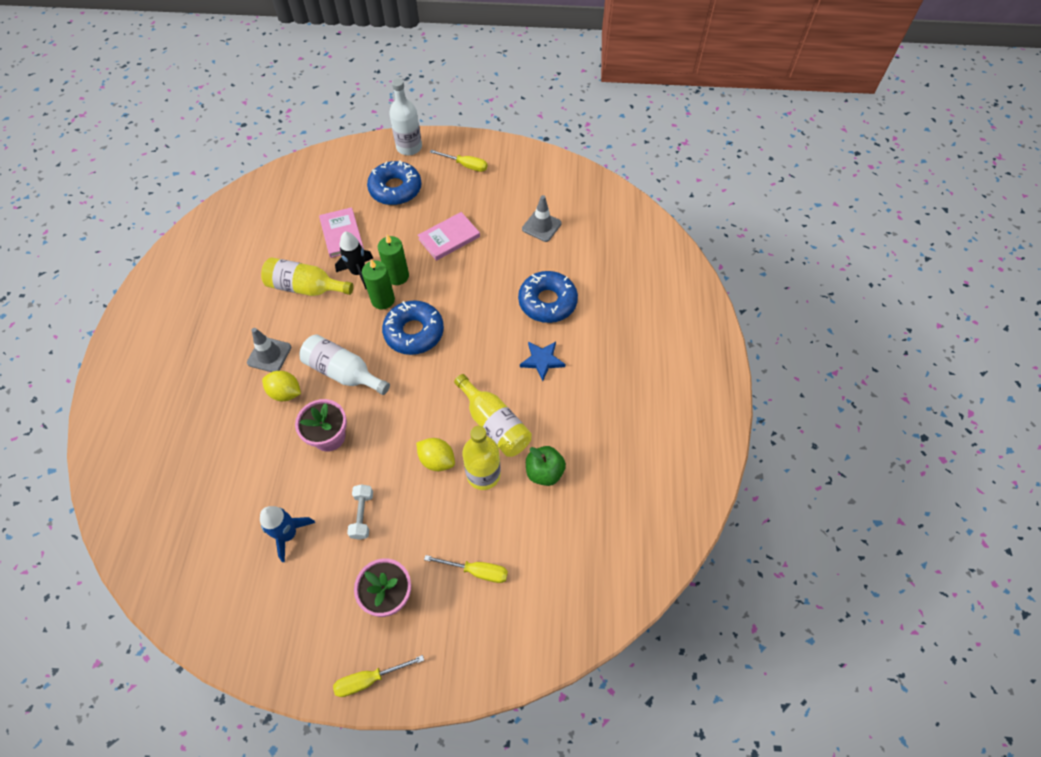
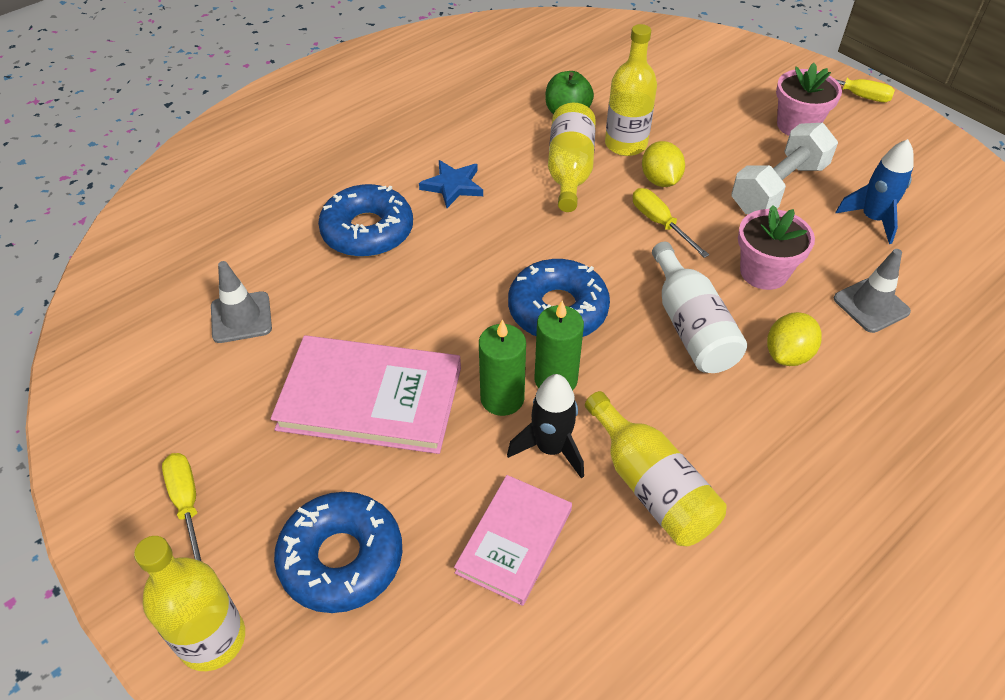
camera: 135 degrees left, 10 degrees down
(269, 355) = (780, 420): grey traffic cone -> grey traffic cone (871, 305)
(285, 393) = (788, 354): yellow lemon -> yellow lemon turned 60 degrees clockwise
(362, 515) = (778, 188): white dumbbell -> white dumbbell, size x1.84
(409, 147) = (212, 639): white bottle -> yellow bottle
(449, 238) = (370, 398): pink book -> pink book, size x1.61
(476, 571) = (702, 96): yellow screwdriver -> yellow screwdriver (660, 223)

